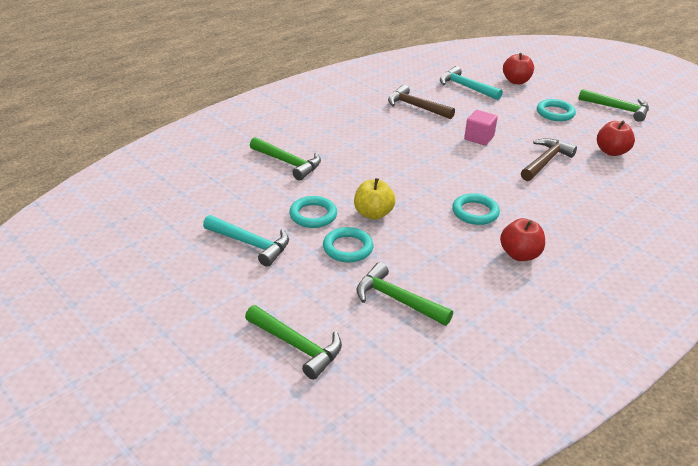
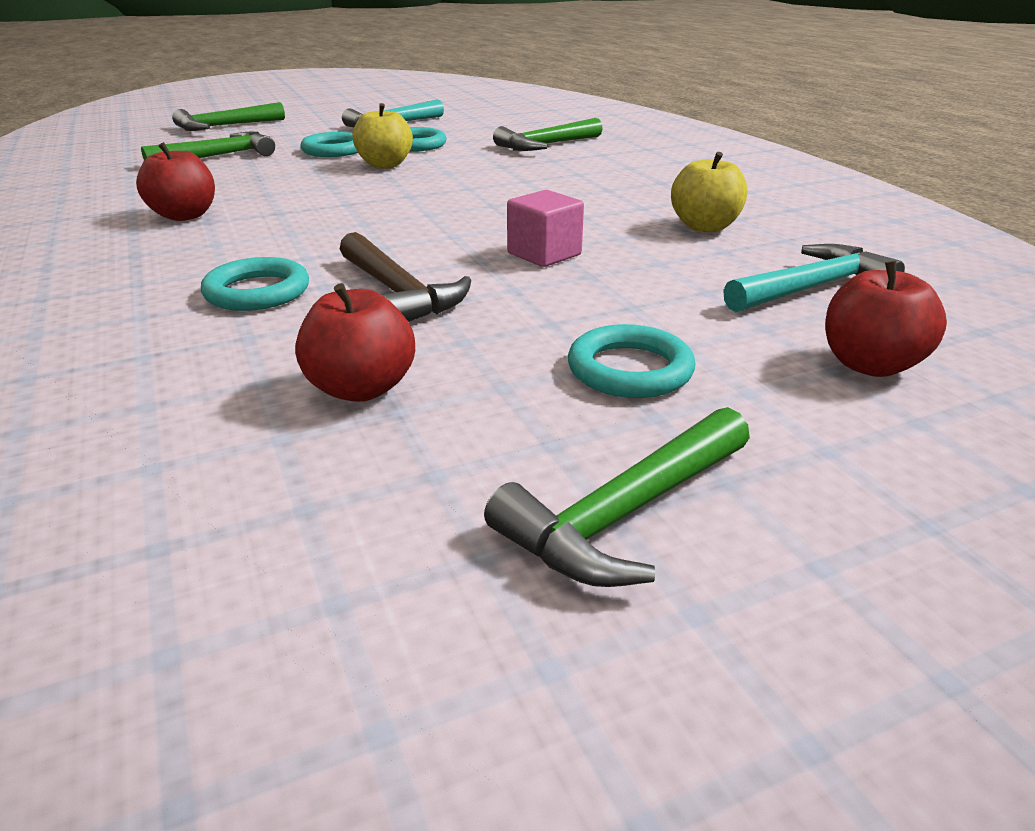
camera: 110 degrees right, 5 degrees down
(416, 107) = (704, 227): brown hammer -> yellow apple
(475, 212) = (315, 210): turquoise ring -> turquoise ring (257, 292)

